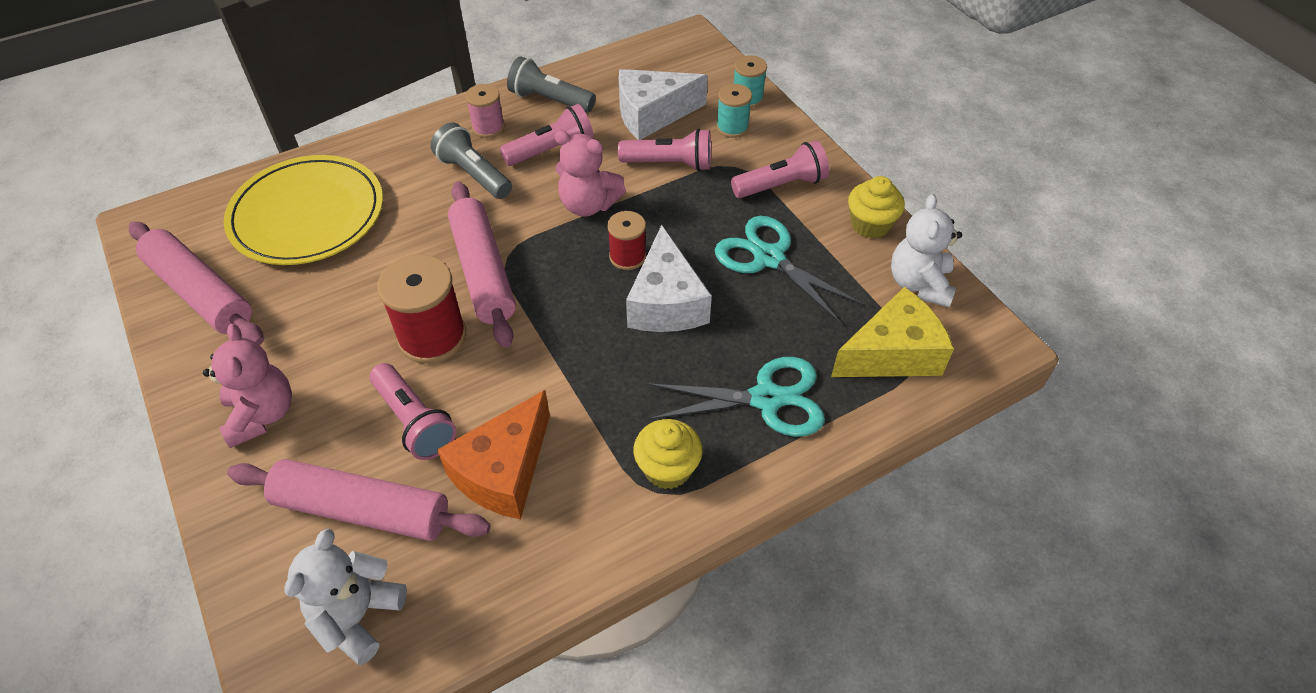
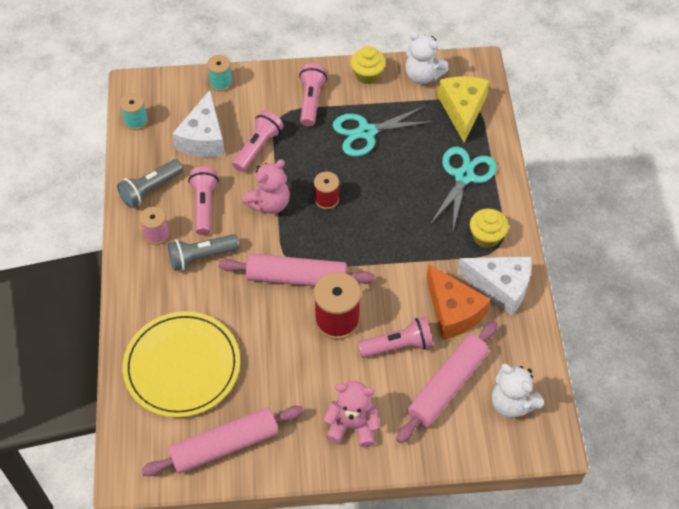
camera: 65 degrees left, 5 degrees up
(666, 302) = (373, 194): white cheese -> white cheese (500, 287)
(732, 127) = (244, 102): turquoise spool -> turquoise spool (136, 121)

